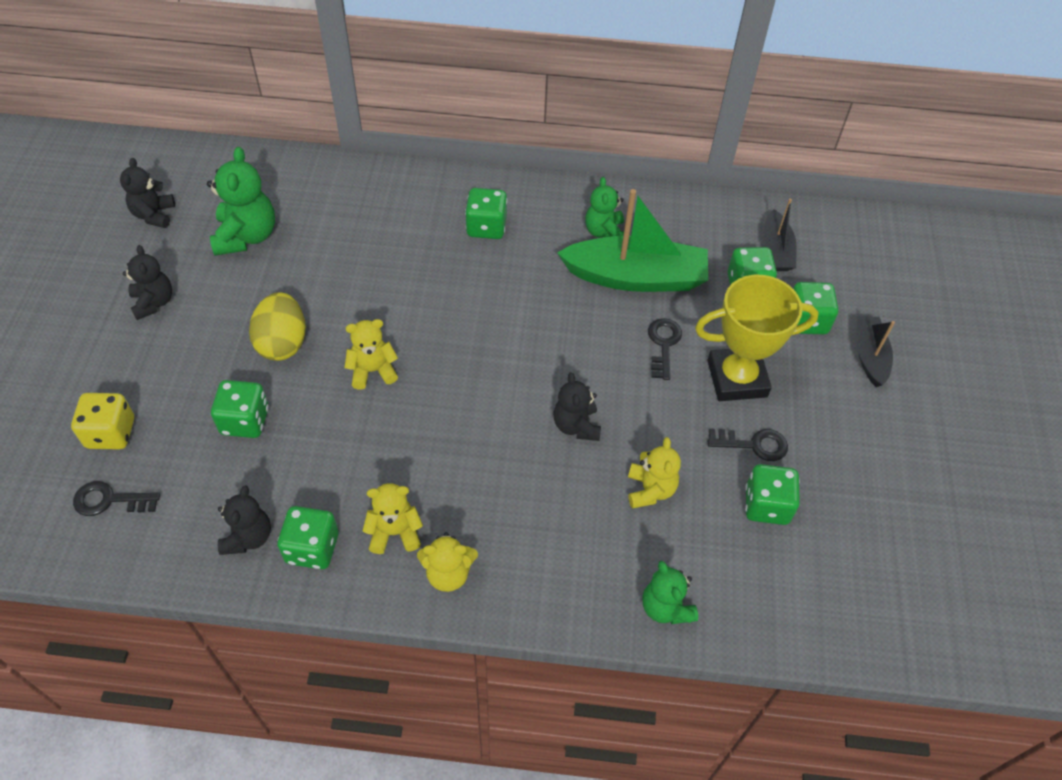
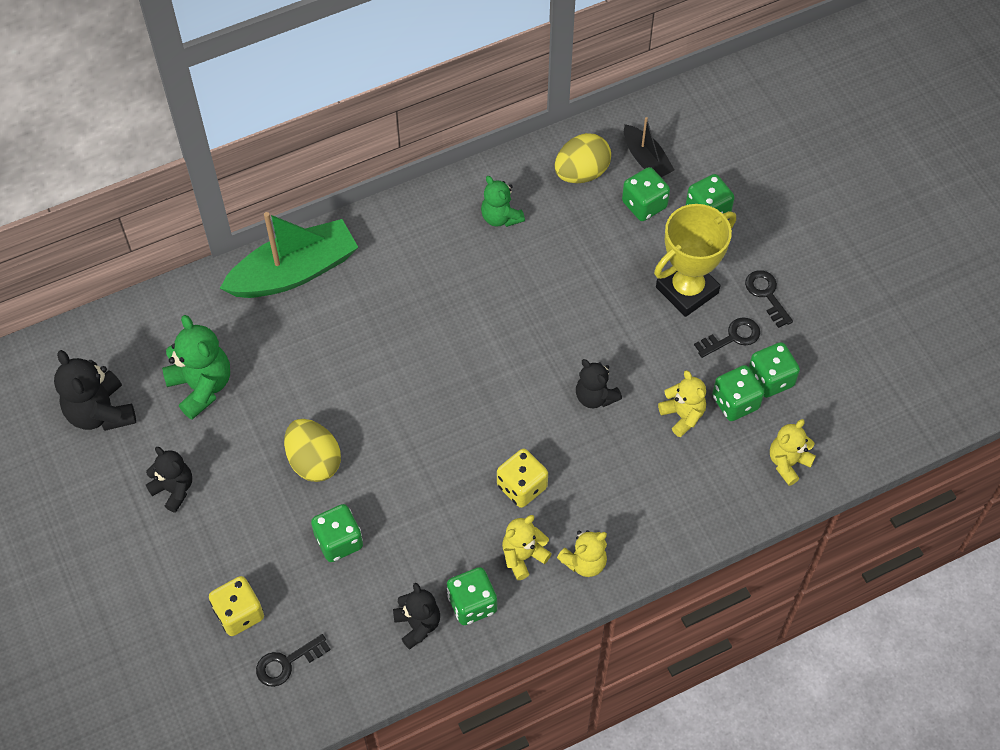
camera: 30 degrees left, 5 degrees up
(154, 215) = (101, 412): black teddy bear -> black teddy bear, size x1.54
(372, 371) = (406, 443): yellow teddy bear -> yellow teddy bear (788, 463)
(444, 467) = (522, 487): none -> yellow dice
(486, 227) = (400, 265): green dice -> green dice (735, 402)
(635, 277) = (553, 245): green boat -> green boat (294, 272)
(663, 344) = (614, 292): black key -> black key (766, 295)
(666, 607) = (750, 495): green teddy bear -> none
(706, 232) = (581, 173): none -> yellow egg
(869, 356) = (770, 216): black boat -> none

